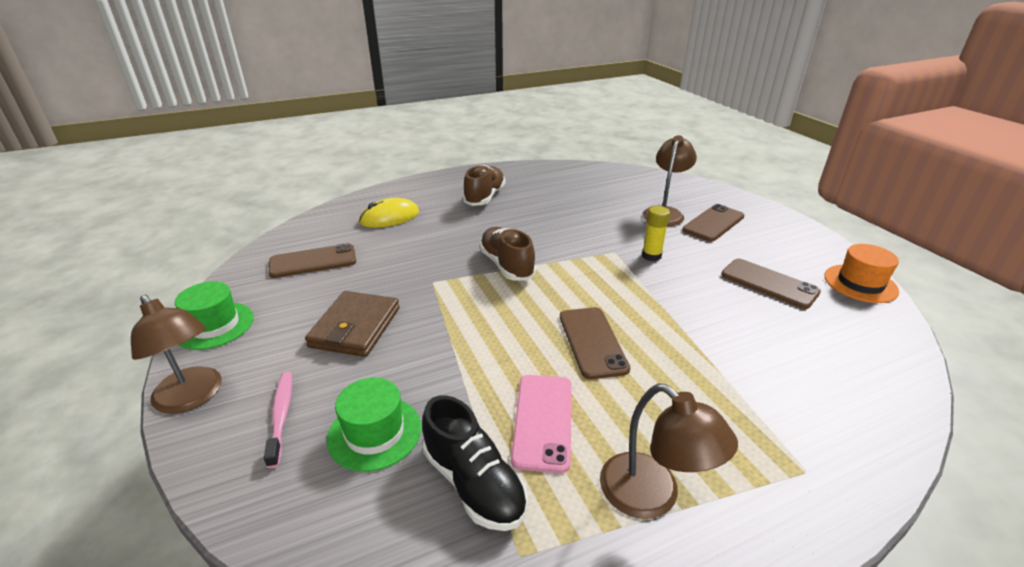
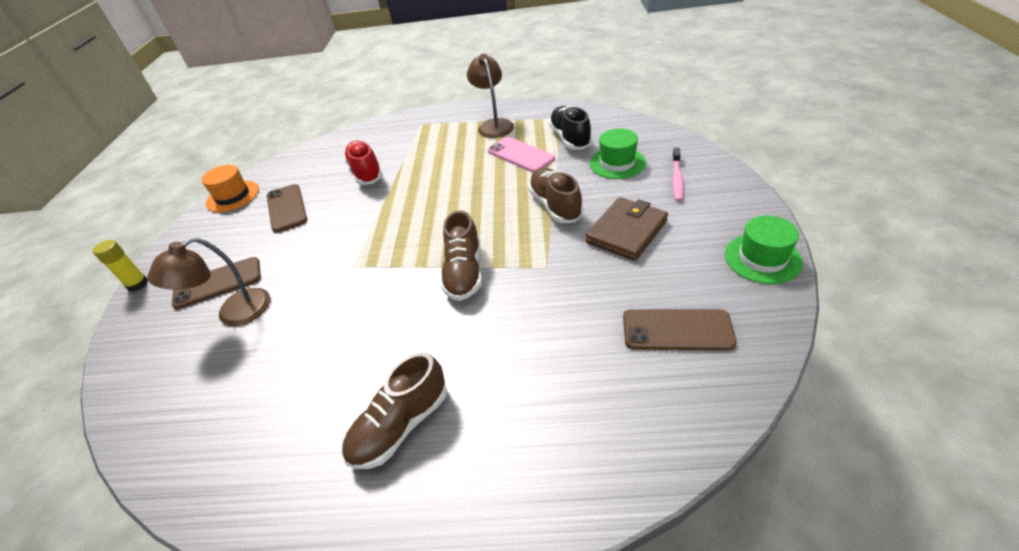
camera: 150 degrees left, 10 degrees up
(193, 398) = (746, 199): brown lamp -> none
(390, 217) = (565, 408): yellow mouse -> none
(448, 343) = (555, 205): none -> brown shoe
(543, 421) = (520, 155): pink phone -> pink phone turned 75 degrees counterclockwise
(592, 342) = (456, 189): brown phone -> none
(651, 256) = (328, 253): yellow glue stick -> yellow glue stick (138, 284)
(749, 344) = (366, 172): none -> red shoe

